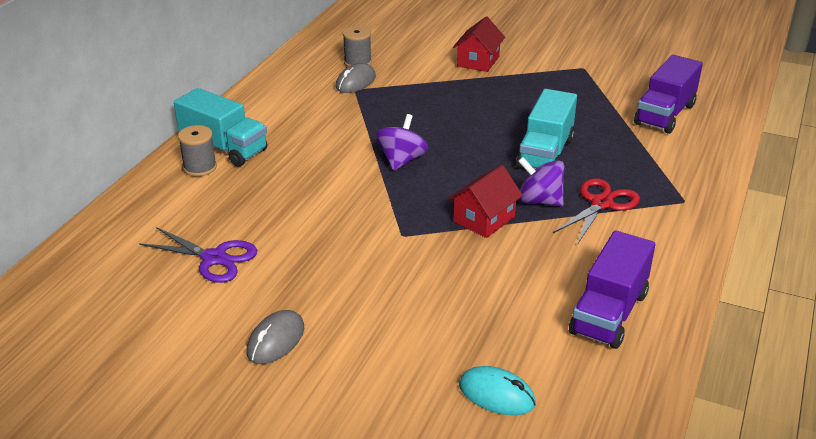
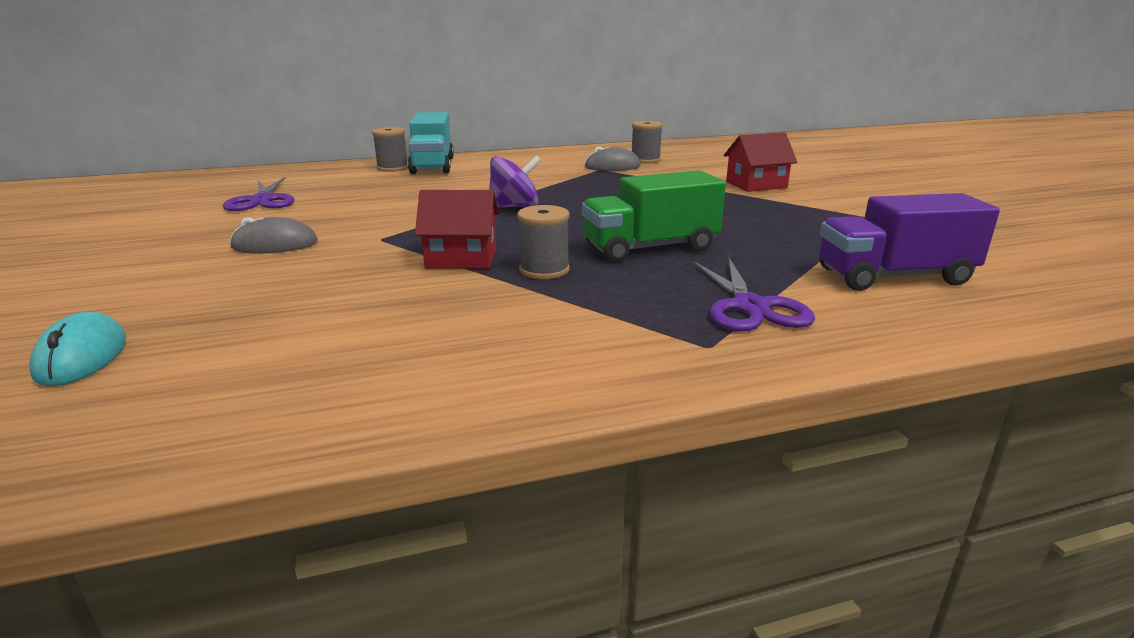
camera: 50 degrees right, 10 degrees down
(275, 340) = (144, 245): grey mouse -> grey mouse (275, 245)
(539, 201) = (544, 270): purple spinning top -> grey spool
(545, 153) = (650, 248): turquoise truck -> green truck
(601, 203) = (599, 300): red scissors -> none
(609, 313) = (333, 373): purple truck -> none
(656, 169) = (750, 307): none -> purple scissors

